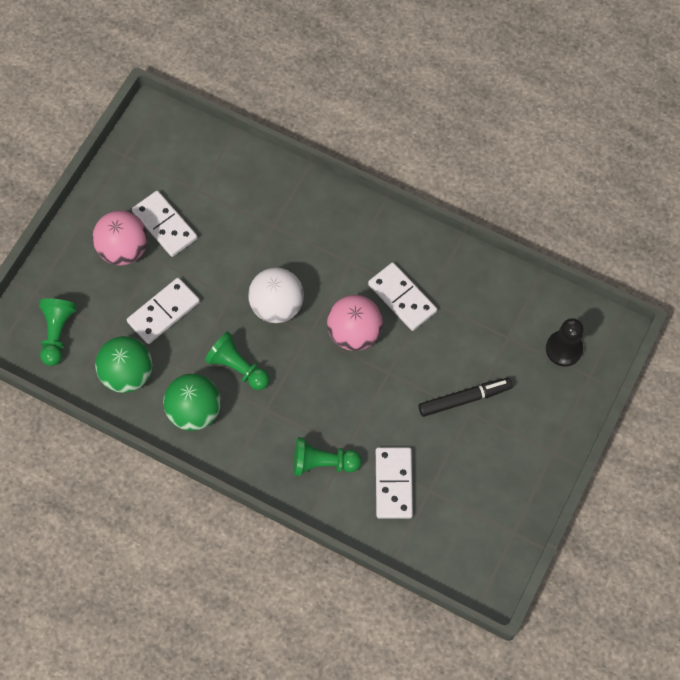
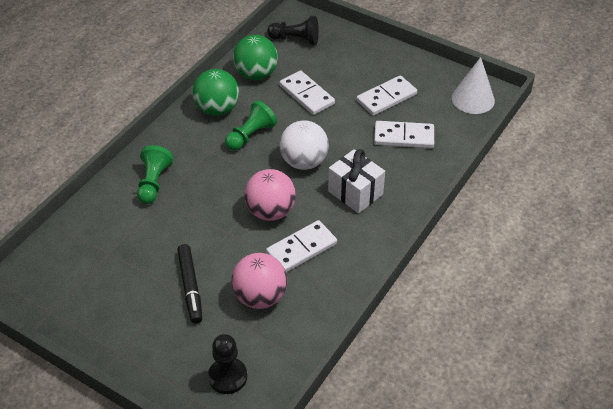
camera: 95 degrees right, 20 degrees down
(57, 334) = (295, 39): green pawn -> black pawn
(124, 249) = (365, 74): pink ball -> pink ball (260, 297)
(163, 136) = (473, 99): none -> white cone
(319, 251) = (355, 193): none -> white gift
(394, 483) = (122, 228): white domino -> white domino (404, 137)

